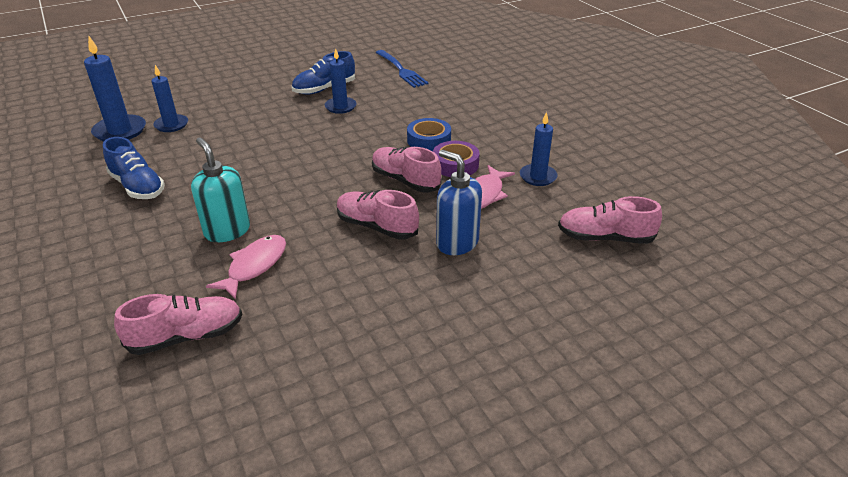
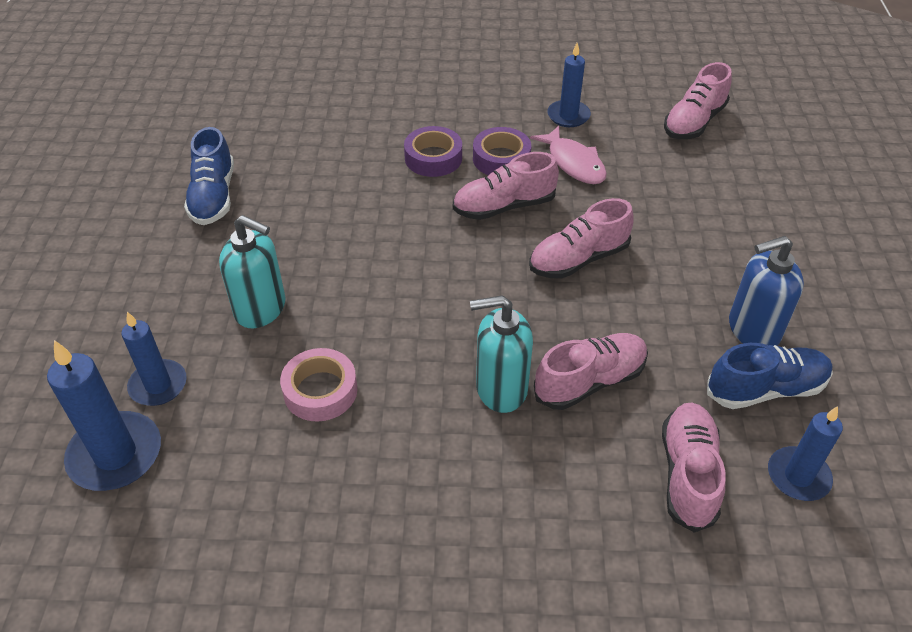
camera: 60 degrees left, 10 degrees up
(138, 186) = (317, 462): blue shoe -> blue shoe (765, 389)
(192, 170) = (320, 391): none -> pink tape
(245, 132) = (261, 309): none -> turquoise soap dispenser
(255, 266) = (590, 381): pink fish -> pink shoe
(340, 107) = (280, 198): blue candle -> blue candle (798, 476)
(401, 70) = (234, 114): blue fork -> none
(429, 140) = (433, 158): blue tape -> purple tape
(457, 243) = (644, 213): blue soap dispenser -> blue soap dispenser (753, 330)

